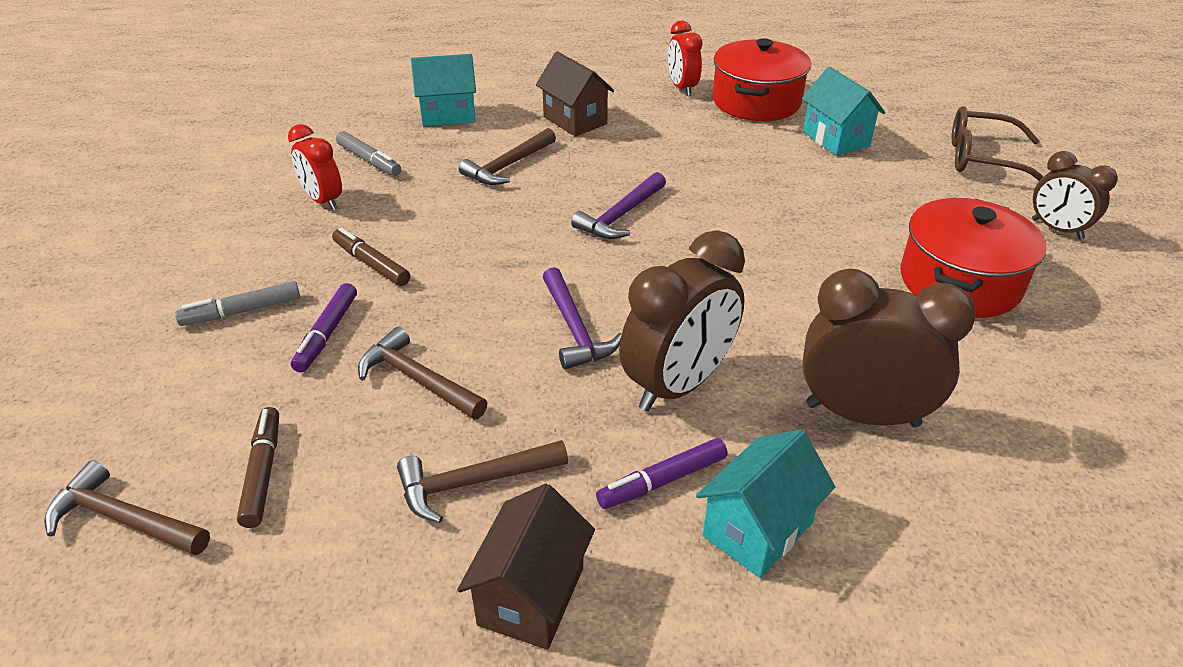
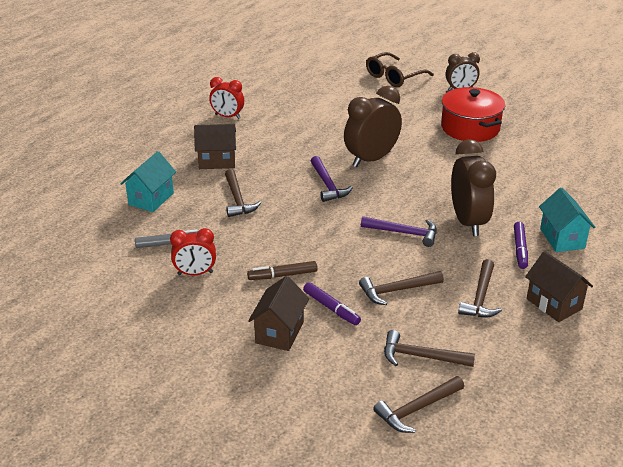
camera: 55 degrees left, 5 degrees down
(242, 311) = (279, 332): grey marker -> brown house
(263, 472) = (421, 356): brown marker -> brown hammer
(756, 101) = (271, 103): red pot -> none
(836, 139) = (333, 101): turquoise house -> none
(862, 414) = (524, 188): brown clock -> brown clock (371, 159)

